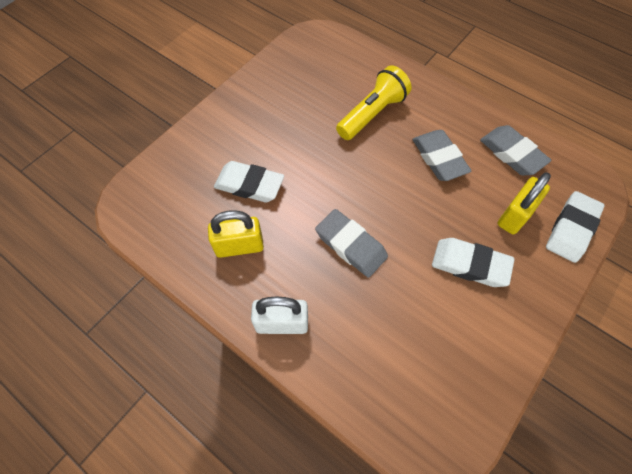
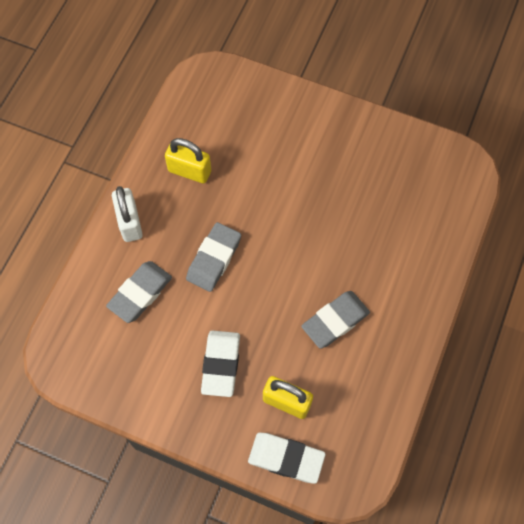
camera: 75 degrees right, 5 degrees up
(239, 246) = (189, 171): yellow padlock -> yellow padlock turned 45 degrees counterclockwise
(249, 185) = (253, 160): white eraser -> none
(372, 114) = (372, 247): yellow flashlight -> none
(512, 154) = (364, 393): grey eraser -> grey eraser (140, 293)

